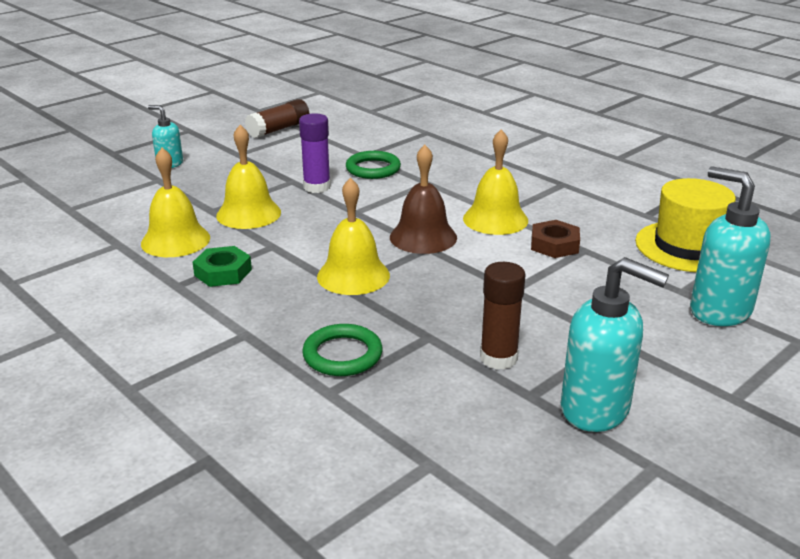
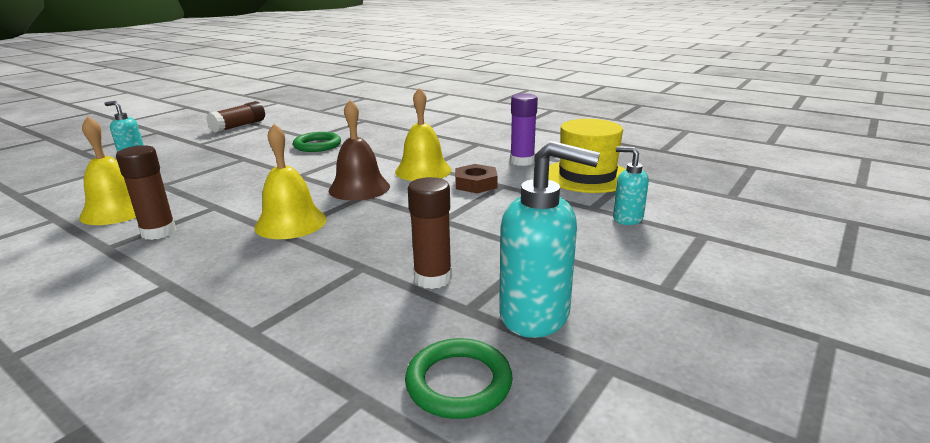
camera: 10 degrees left, 5 degrees down
(223, 272) = (158, 232): green nut -> brown glue stick
(248, 214) = (197, 184): yellow bell -> none
(317, 187) = (266, 161): purple glue stick -> purple glue stick (522, 161)
(342, 355) = (271, 293): green ring -> green ring (458, 383)
(719, 310) = (627, 219): turquoise soap dispenser -> turquoise soap dispenser, size x0.56

